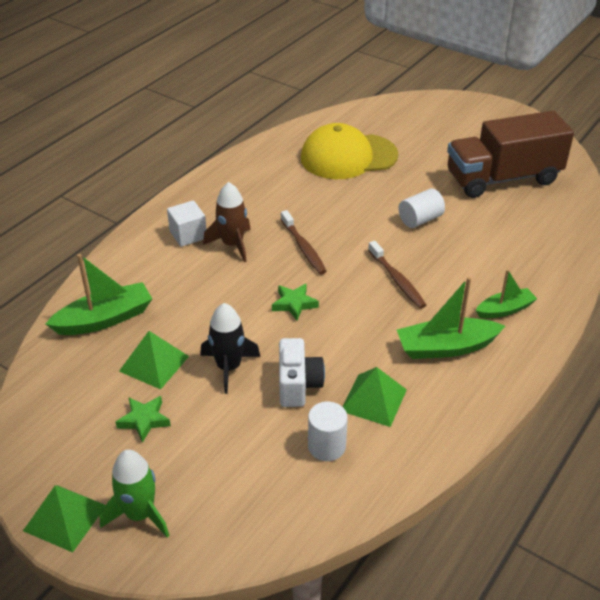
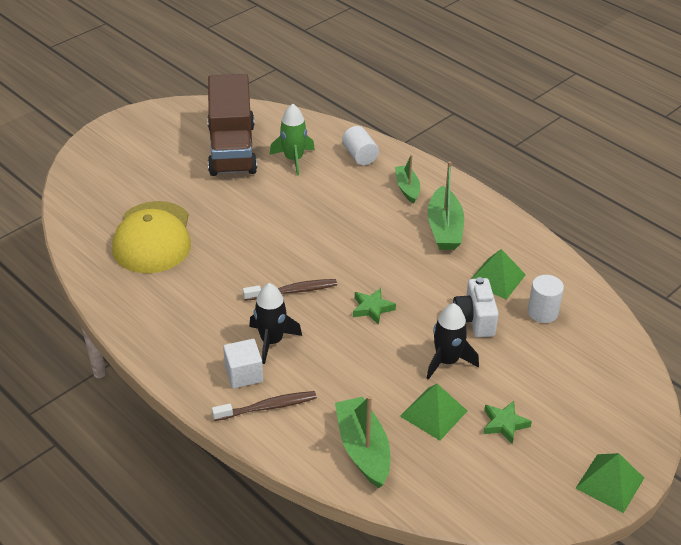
camera: 80 degrees left, 0 degrees up
(139, 514) = (606, 432): green rocket -> green rocket (294, 159)
(232, 245) = (272, 341): brown rocket -> black rocket
(298, 385) = (474, 319): white camera -> white camera turned 105 degrees counterclockwise
(397, 280) = (355, 239): brown toothbrush -> brown toothbrush (267, 407)
(420, 219) = (275, 210): white cylinder -> white cylinder (360, 156)

